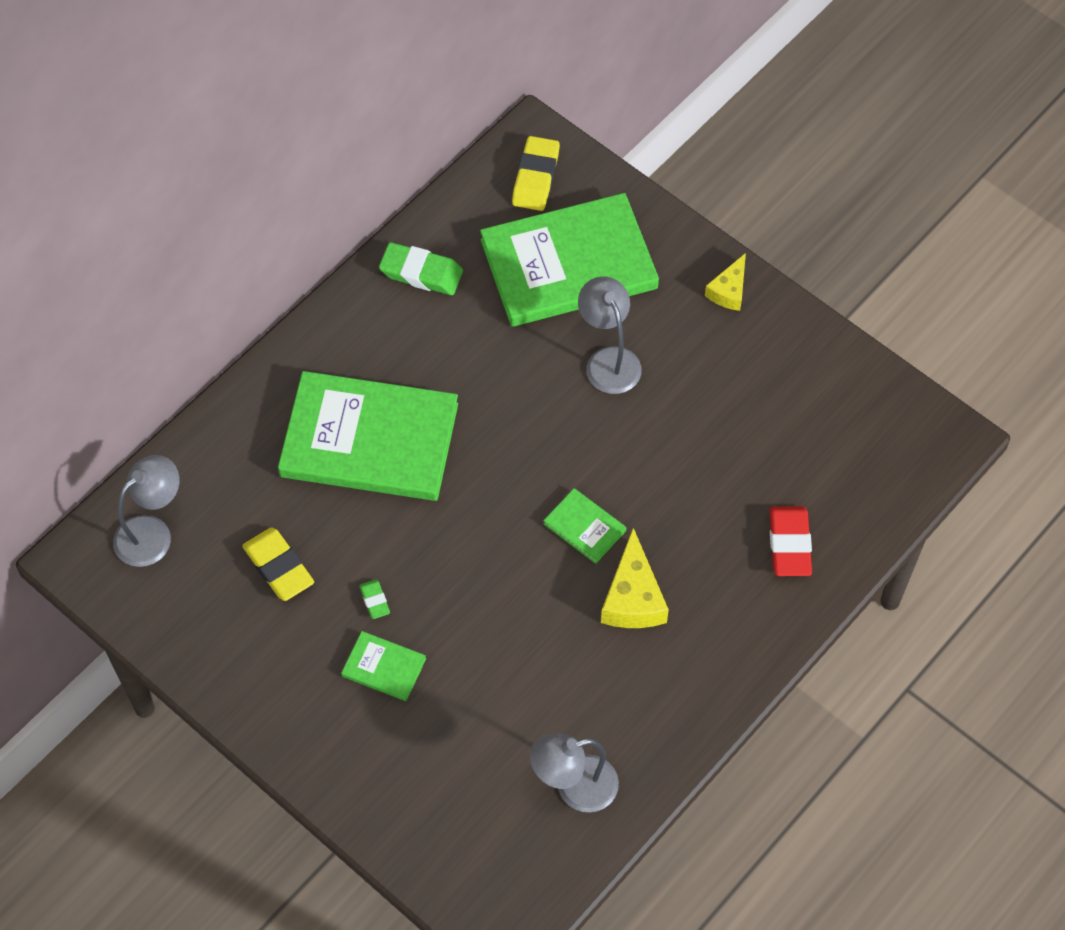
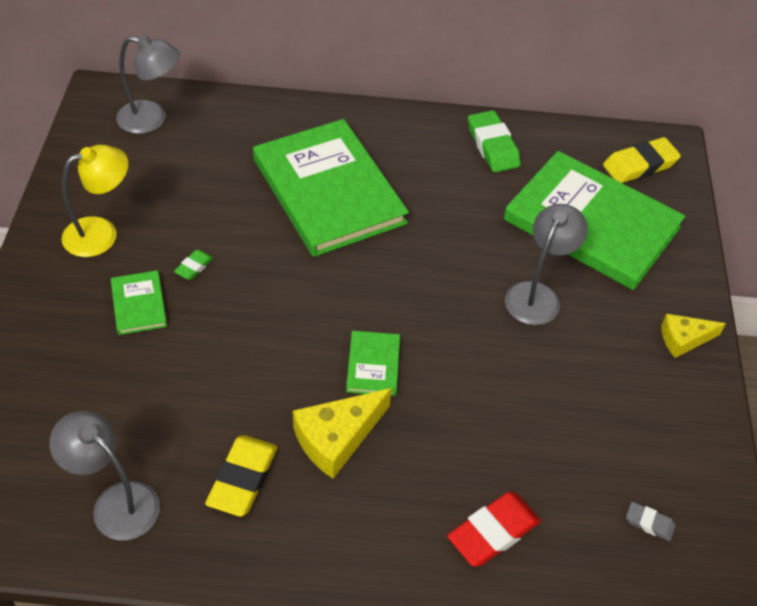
camera: 50 degrees right, 10 degrees down
(273, 654) = (101, 233): none -> yellow lamp
(278, 567) = (178, 197): yellow eraser -> yellow eraser (242, 479)
(856, 438) = (649, 523): none -> grey eraser

